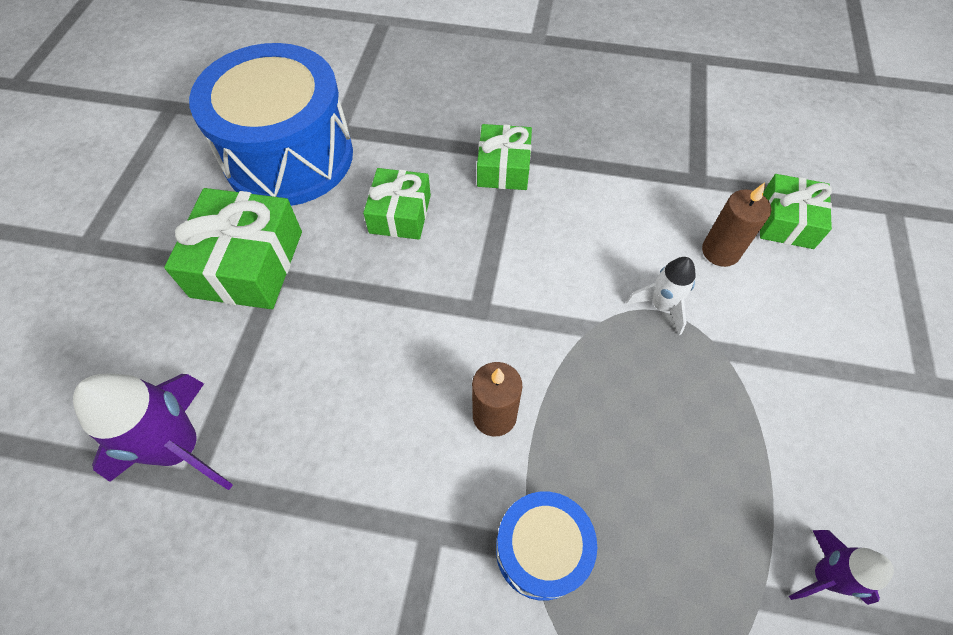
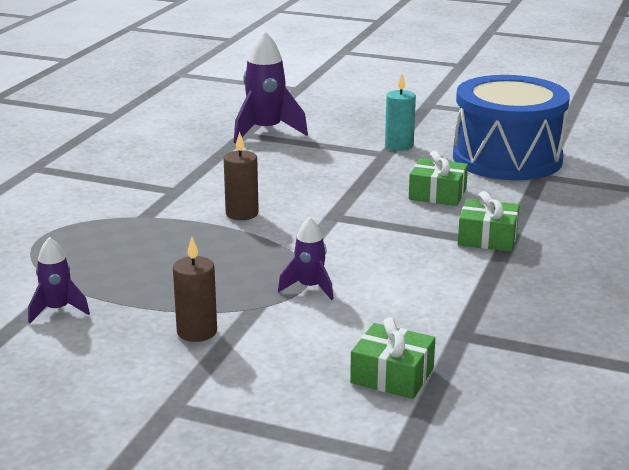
camera: 100 degrees right, 35 degrees down
(247, 264) = (399, 146): green gift -> turquoise candle
(541, 550) = (143, 219): blue drum -> none
(661, 306) = (309, 288): white rocket -> purple rocket
(720, 251) = (362, 328): brown candle -> brown candle (197, 332)

